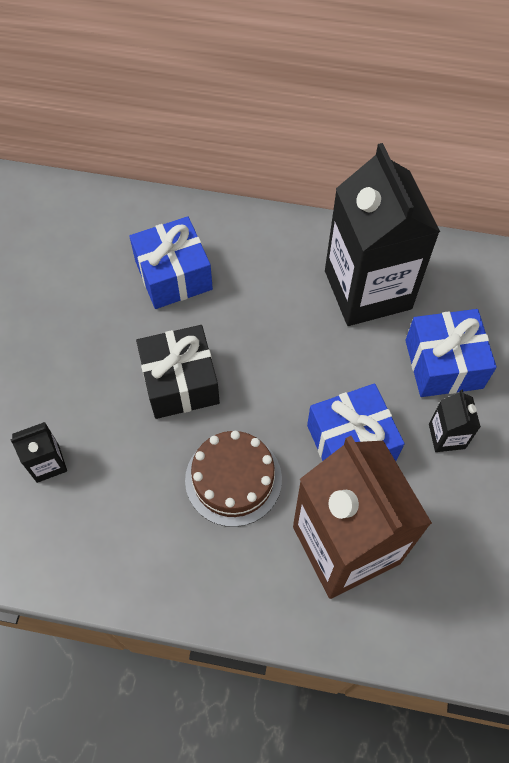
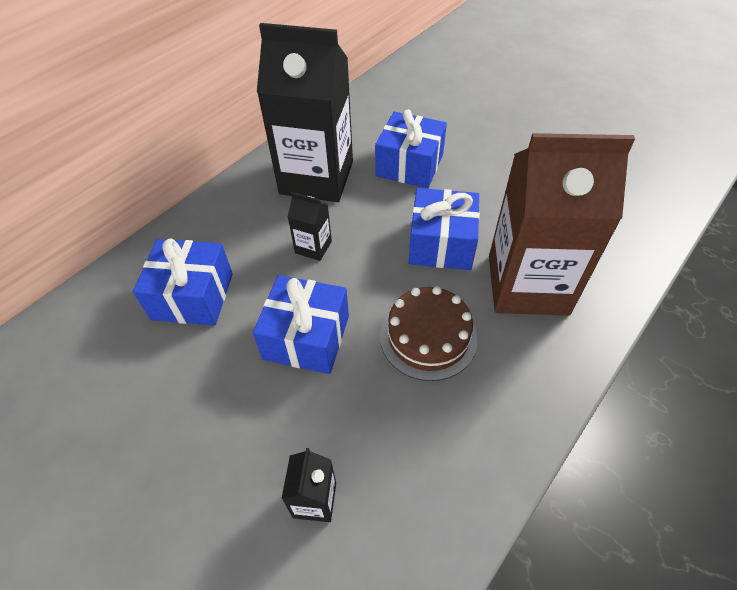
camera: 60 degrees left, 10 degrees down
(180, 382) = (306, 337): black gift -> blue gift
(446, 436) = (468, 188): black carton -> black carton (313, 247)

